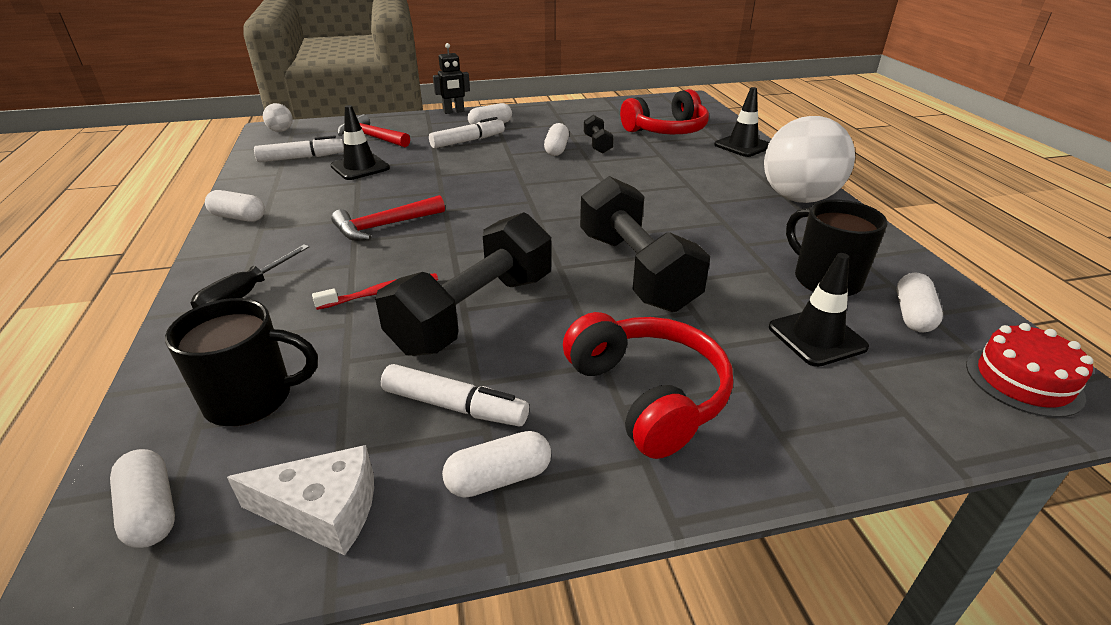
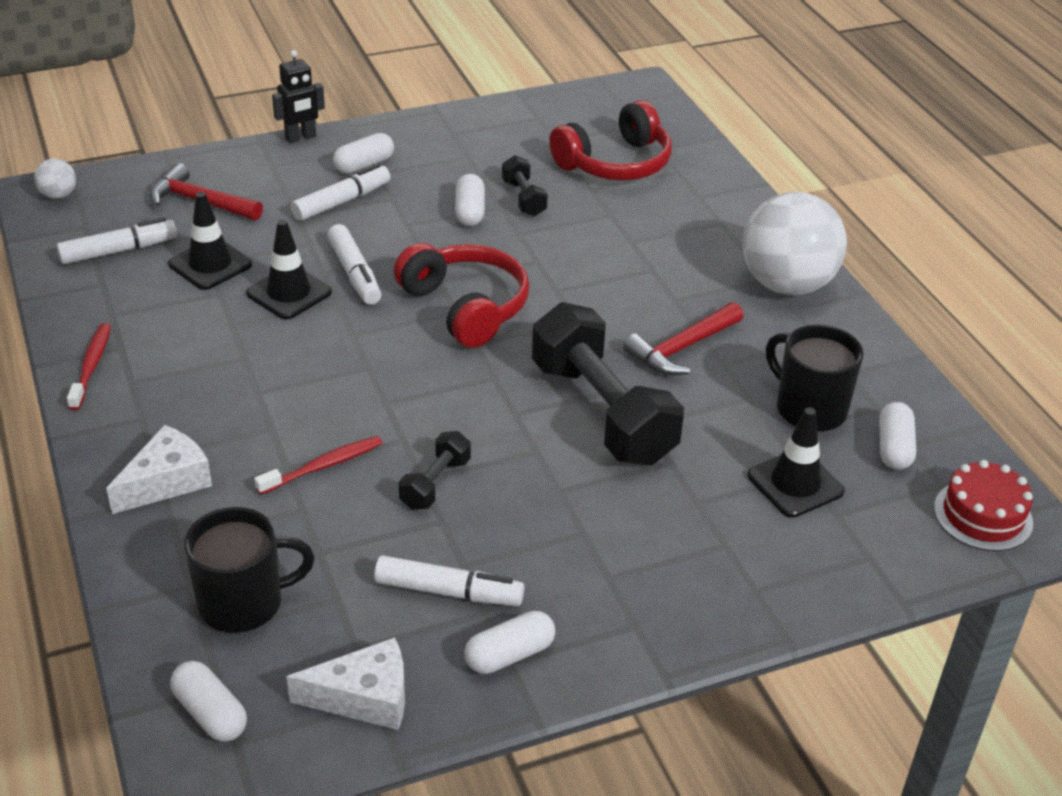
camera: 10 degrees left, 5 degrees up
(238, 217) = (91, 366): white capsule -> red toothbrush
(245, 294) = (167, 481): black screwdriver -> white cheese
(384, 226) = (286, 367): red hammer -> red hammer (682, 348)
(461, 176) = (354, 273): none -> white marker
(474, 312) = (435, 483): black dumbbell -> black dumbbell, size x0.46
(648, 395) = (632, 563): red headphones -> red headphones (465, 307)
(742, 146) = (719, 190): black traffic cone -> black traffic cone (289, 293)

